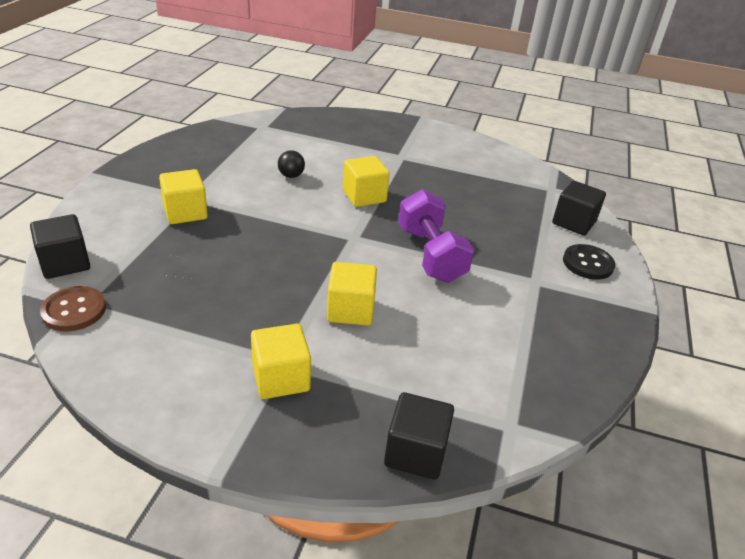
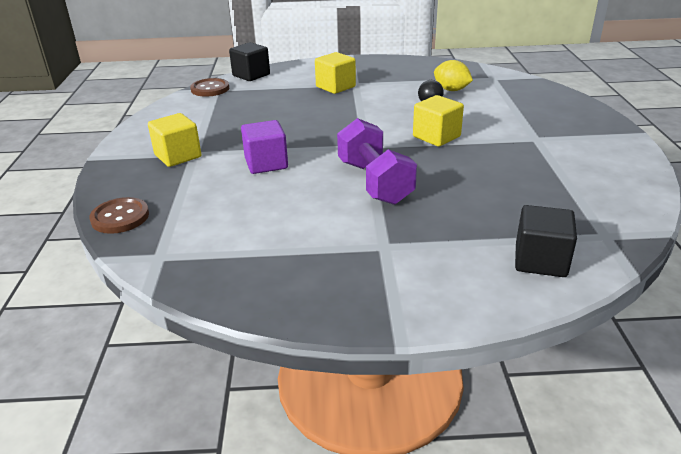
camera: 75 degrees right, 5 degrees down
(268, 154) = (451, 90): none -> yellow lemon
(350, 310) = (266, 163): yellow cube -> purple cube
(415, 452) = (120, 217): black cube -> brown button
(430, 254) = (374, 182): purple dumbbell -> purple dumbbell turned 75 degrees counterclockwise
(588, 263) = (455, 279): black button -> none

